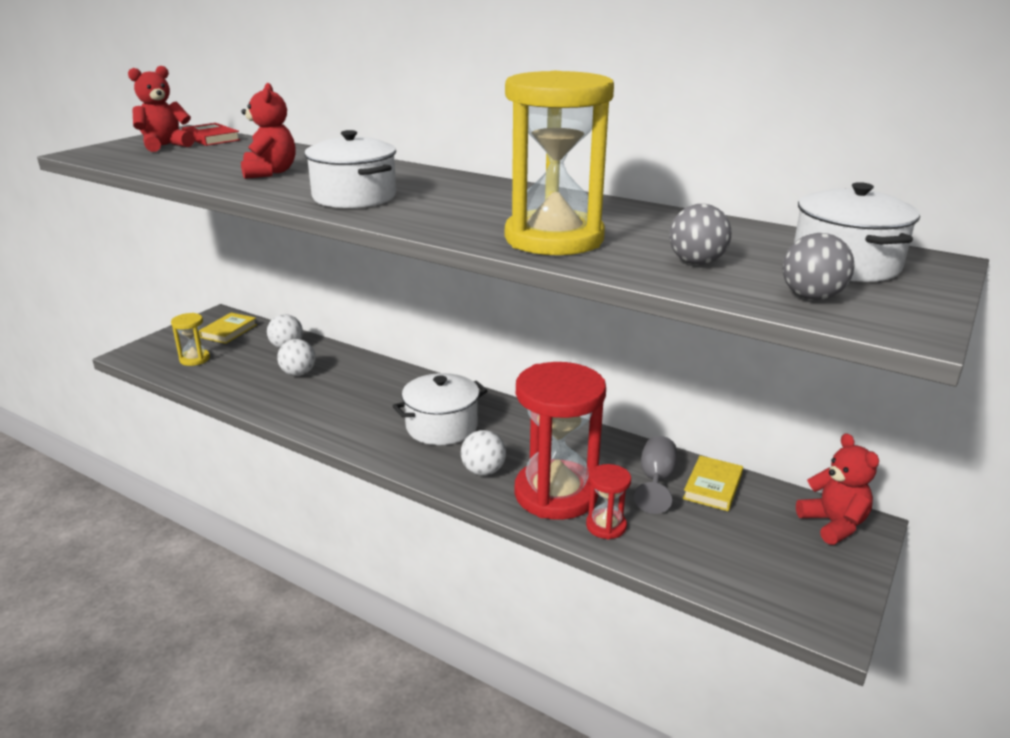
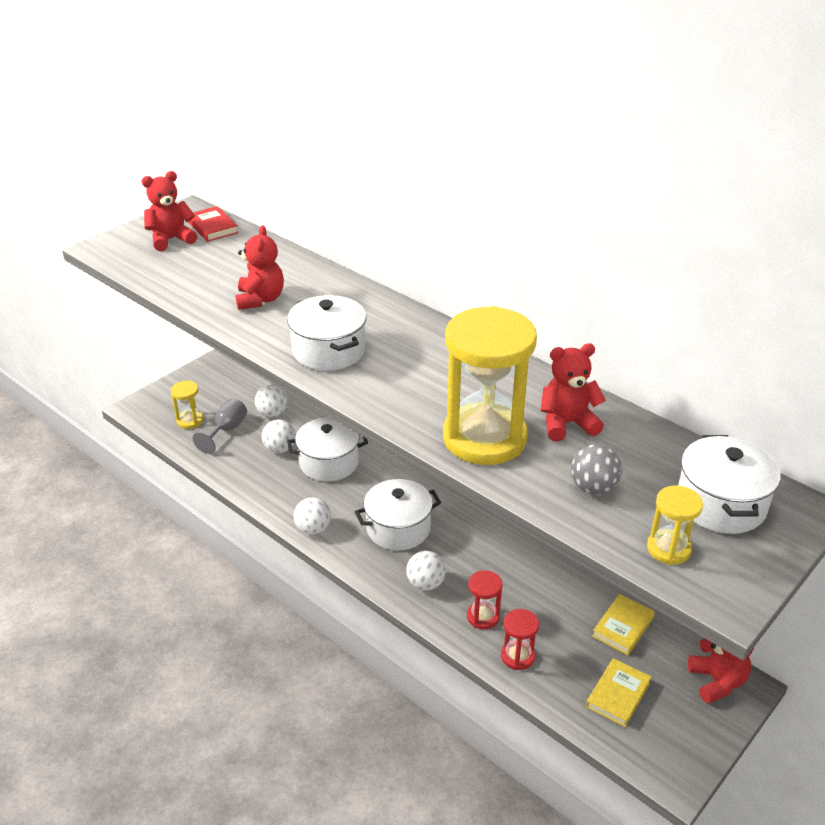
camera: 10 degrees right, 10 degrees up
(229, 331) = (221, 387): yellow book -> yellow book (618, 695)
(345, 435) = (313, 529): none -> white ball
(354, 380) = (329, 463): none -> white pot
(556, 494) = (483, 616): red hourglass -> red hourglass, size x0.46
(641, 225) = (567, 423): none -> red teddy bear
(656, 481) = (574, 614): grey goblet -> grey goblet (226, 430)
(811, 297) = (668, 549): grey ball -> yellow hourglass

